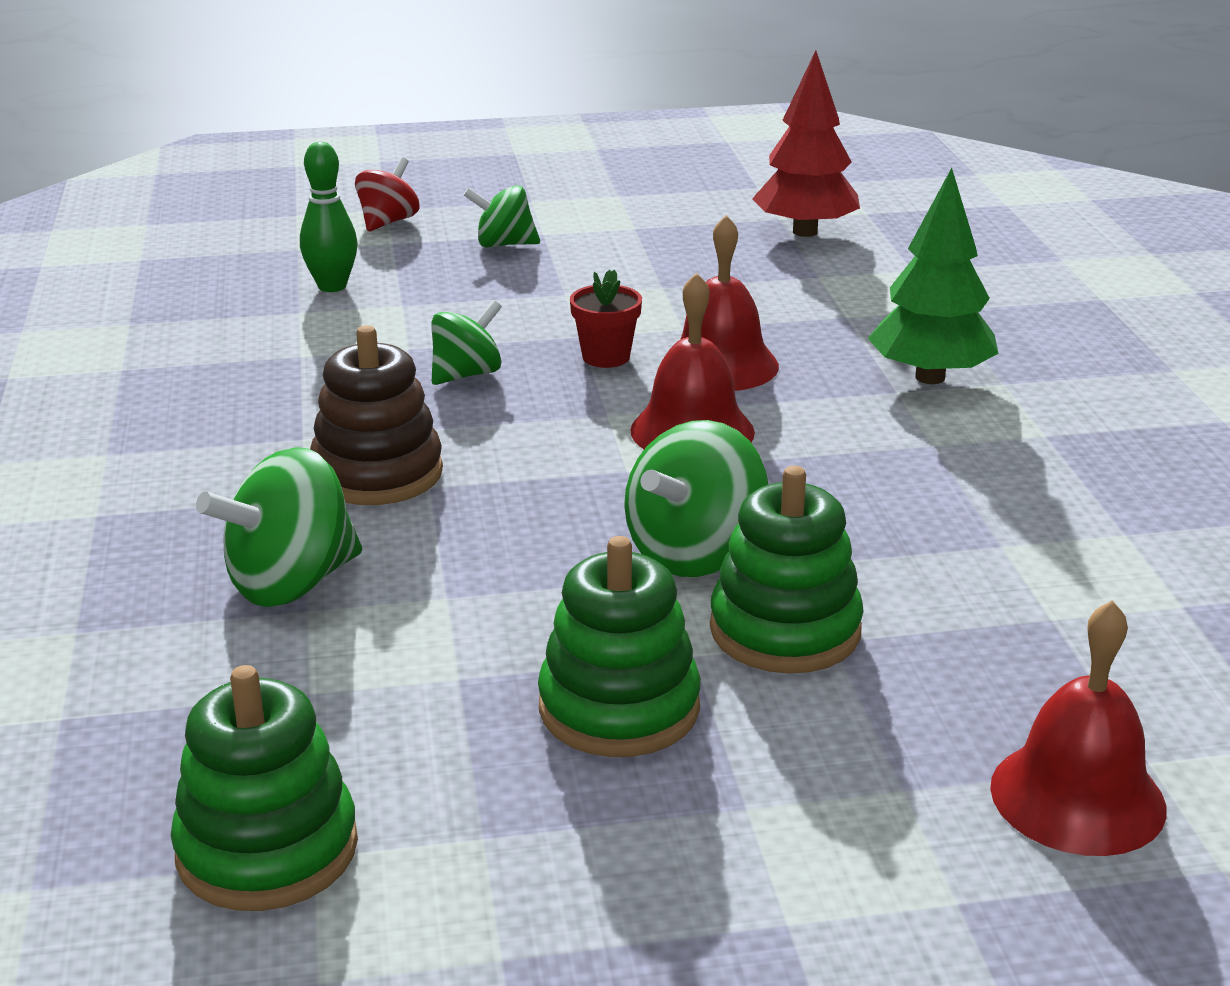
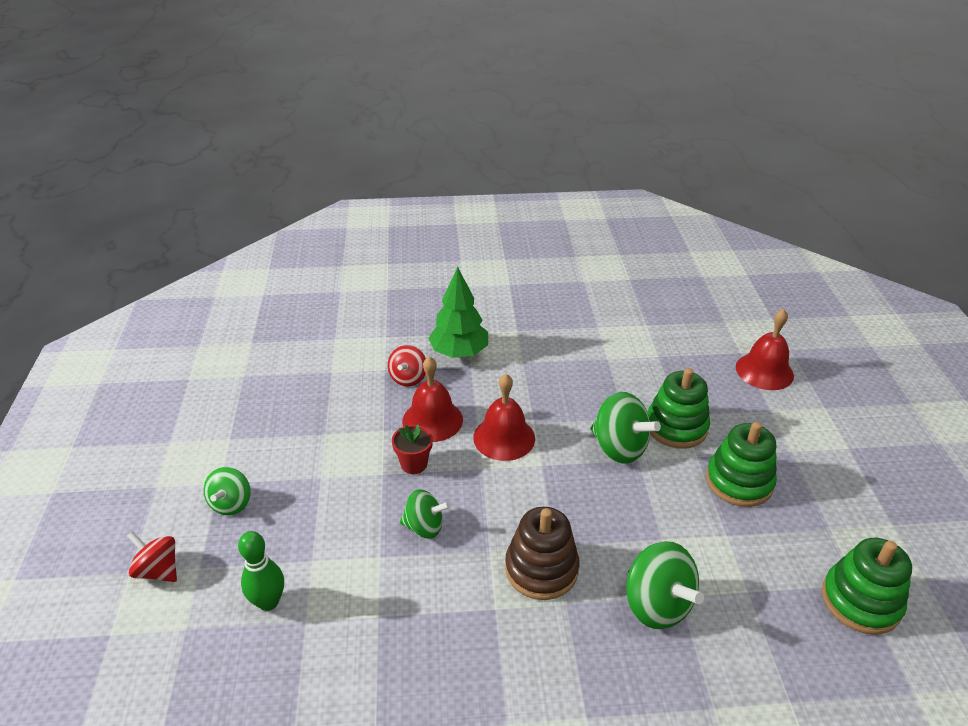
camera: 85 degrees left, 10 degrees up
(466, 374) = (424, 527): green spinning top -> green spinning top turned 135 degrees clockwise
(804, 232) = (269, 368): red tree -> none
(829, 337) = (408, 378): none -> red spinning top

